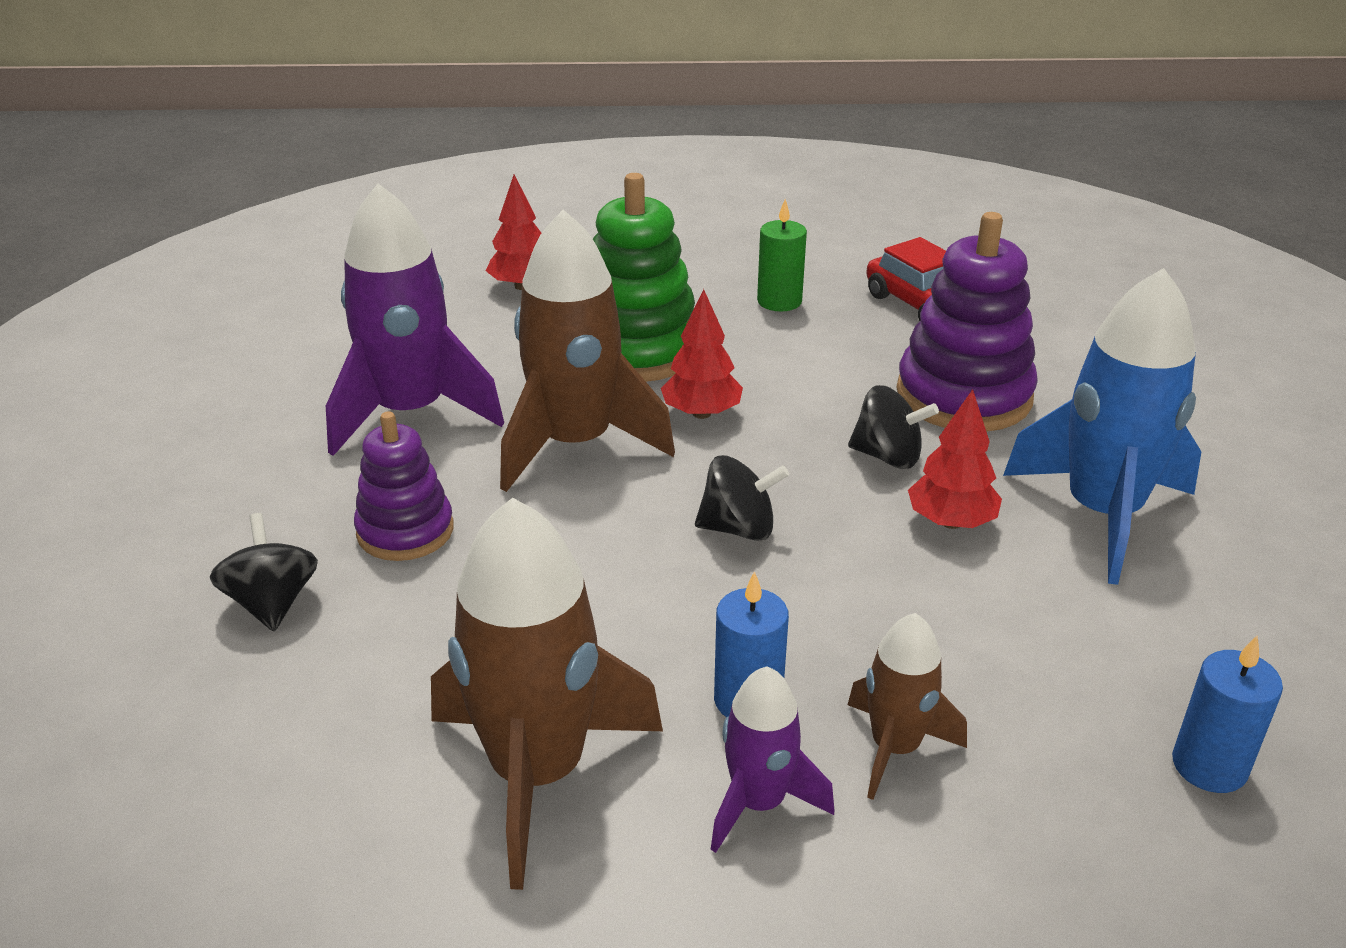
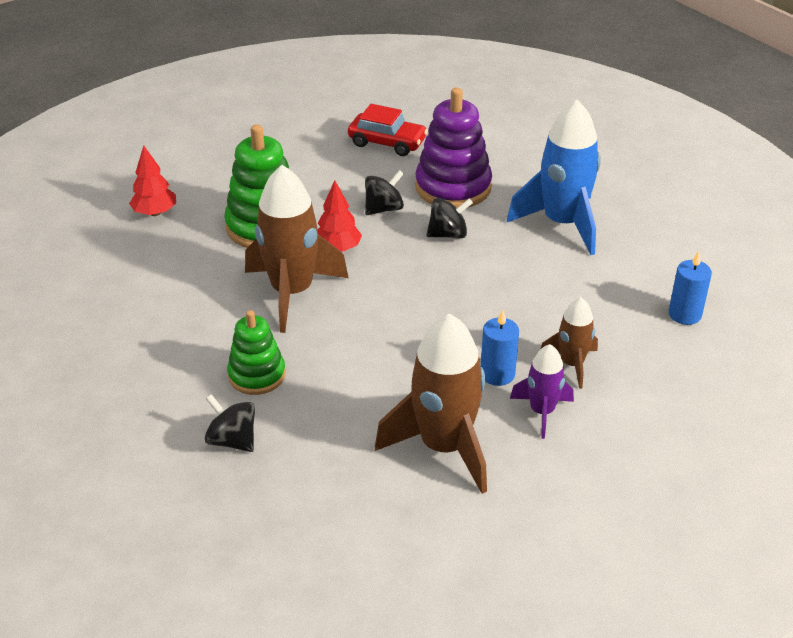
camera: 35 degrees left, 5 degrees up
(405, 531) = (257, 375): purple stacking toy -> green stacking toy
(411, 413) = (182, 314): purple rocket -> none
(739, 528) = (416, 300): black spinning top -> black spinning top (384, 209)
(779, 301) = (311, 168): green candle -> none
(951, 522) = (505, 255): red tree -> none

